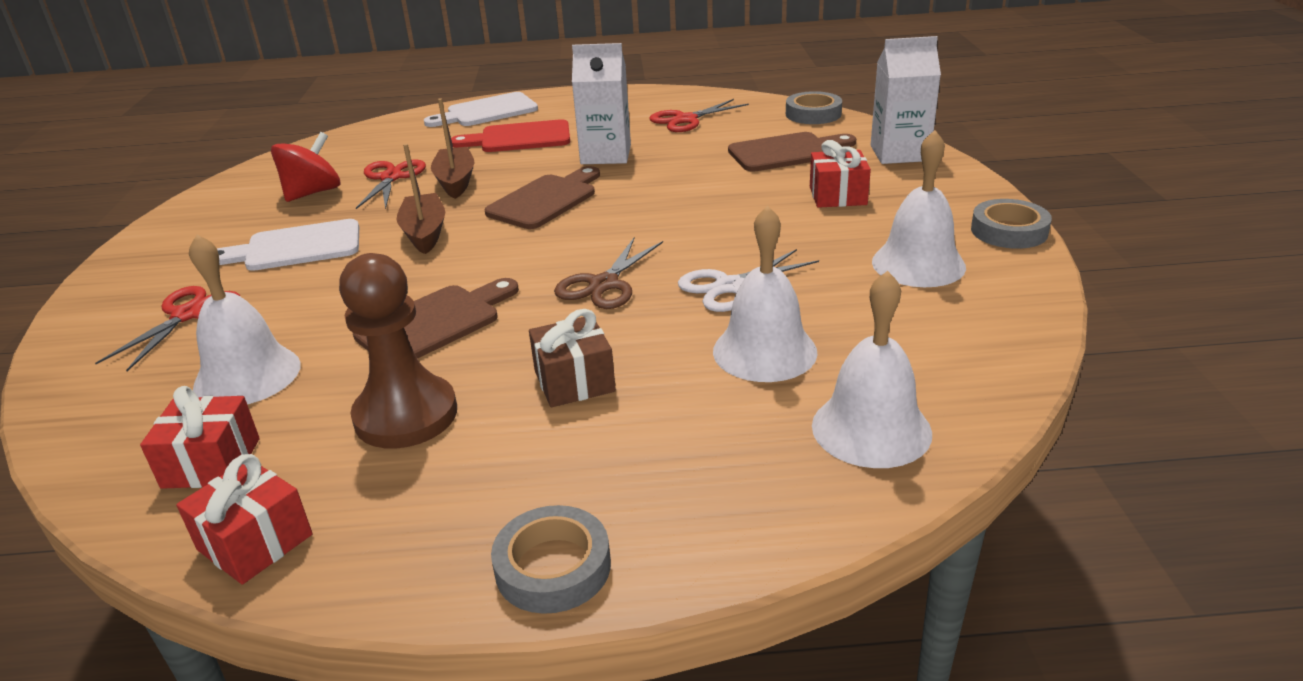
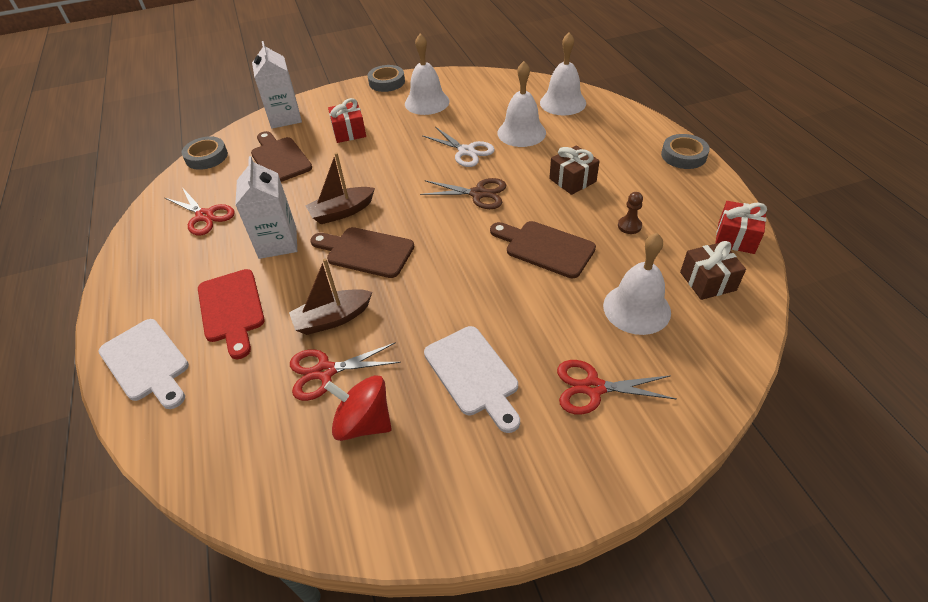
camera: 105 degrees left, 15 degrees up
(211, 463) = (707, 281): red gift -> brown gift
(406, 415) = (629, 226): brown pawn -> brown pawn, size x0.44
(425, 233) = (431, 300): brown boat -> brown boat (342, 212)

